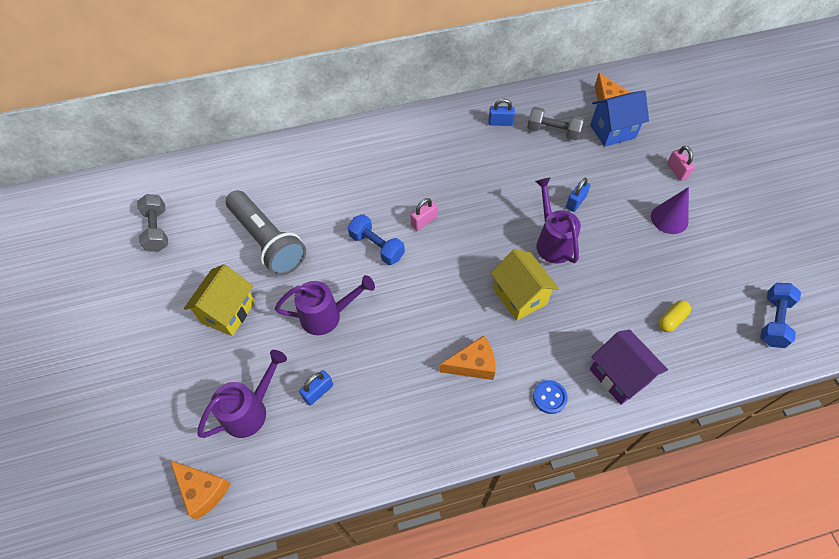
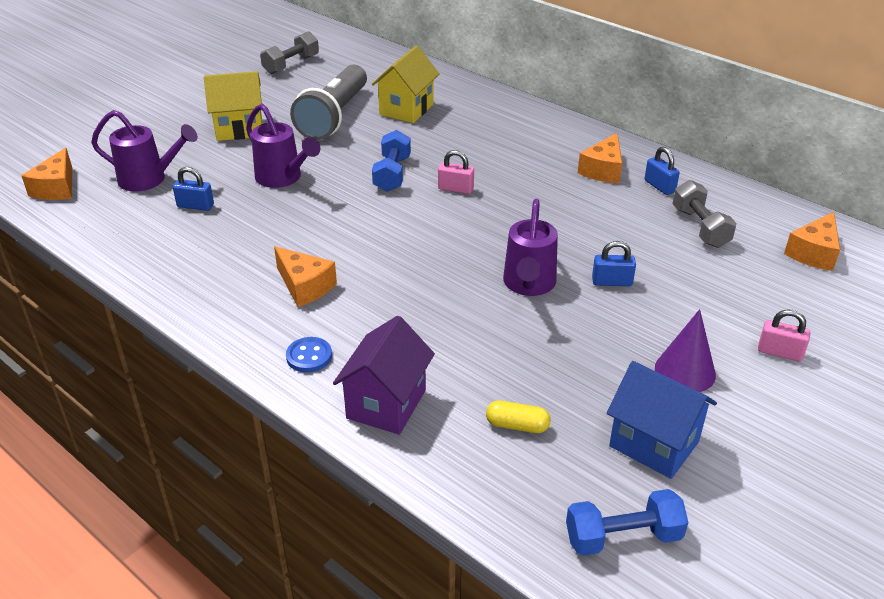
camera: 55 degrees right, 20 degrees down
(463, 136) = (603, 170): none -> orange cheese
(519, 296) = (425, 287): yellow house -> yellow house (406, 109)
(552, 242) = (529, 284): purple watering can -> purple watering can turned 150 degrees clockwise
(612, 131) = (769, 273): blue house -> blue house (654, 444)
(677, 171) = (780, 352): pink padlock -> pink padlock turned 75 degrees clockwise

